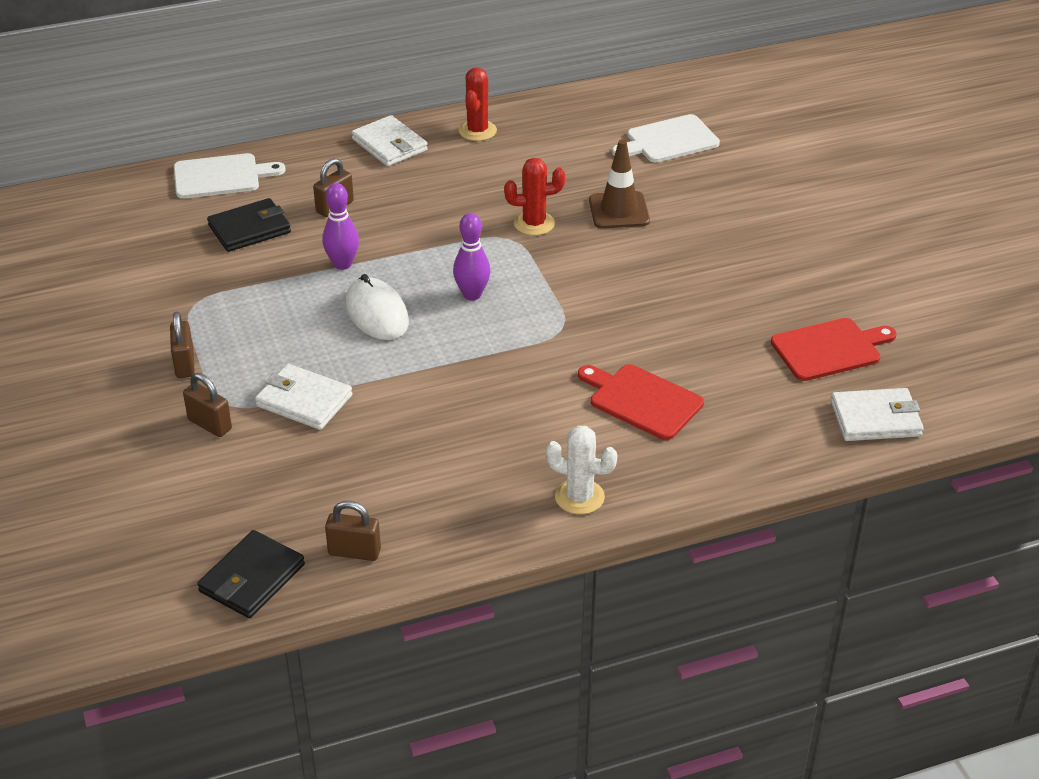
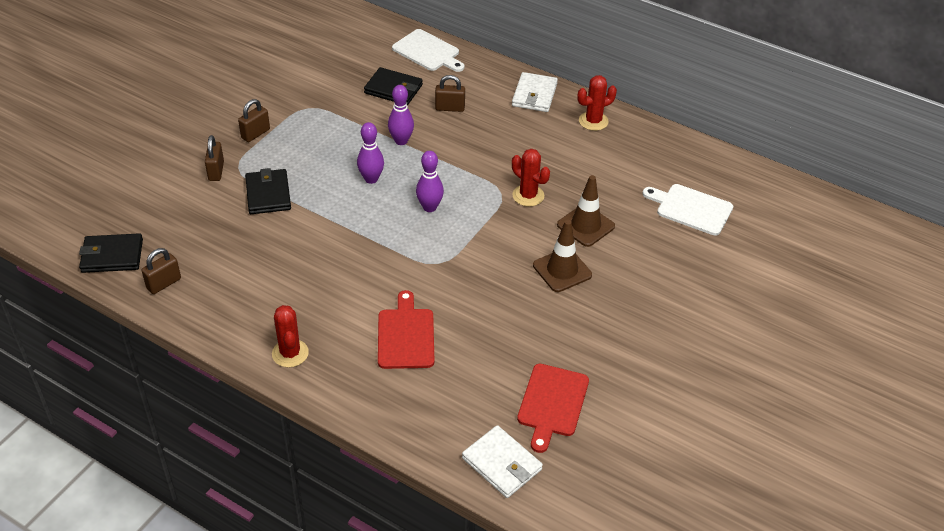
camera: 50 degrees right, 5 degrees up
(304, 401) = (268, 194): white wallet -> black wallet
(354, 552) = (164, 283): brown padlock -> brown padlock turned 75 degrees clockwise
(376, 313) = (371, 179): white mouse -> purple bowling pin
(579, 497) = (290, 353): white cactus -> red cactus
(663, 255) = (562, 270): none -> brown traffic cone
(829, 349) = (552, 403): red cutting board -> red cutting board turned 75 degrees clockwise

